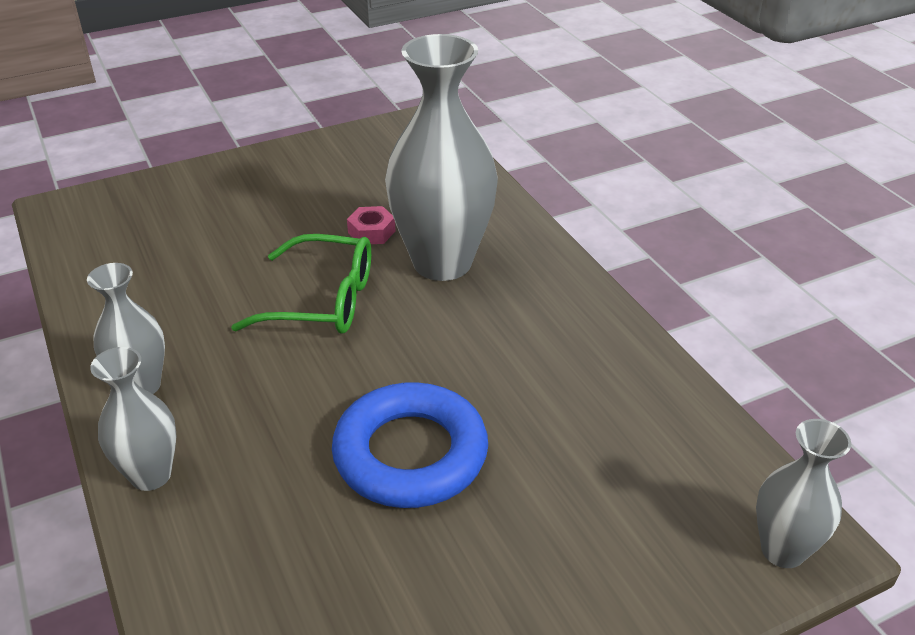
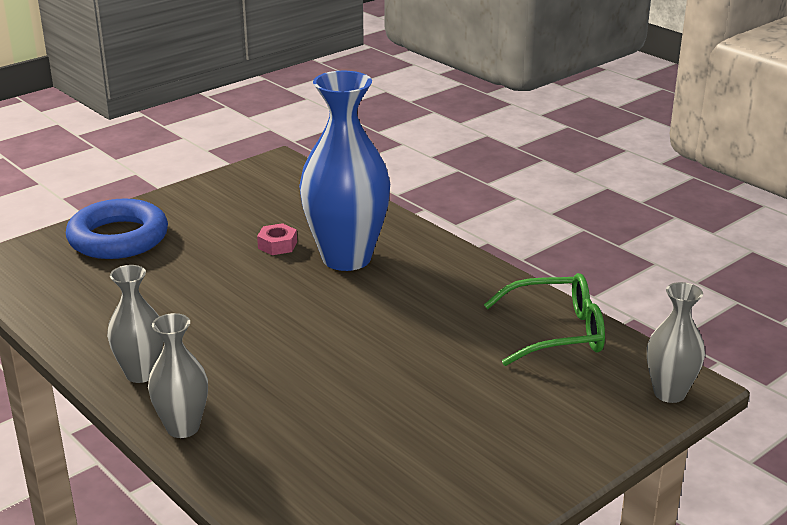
camera: 15 degrees left, 10 degrees down
(323, 300) = (261, 297): green glasses -> green glasses (556, 332)
(410, 454) = (381, 382): blue ring -> blue ring (118, 238)
(442, 262) = (346, 258): grey vase -> blue vase

